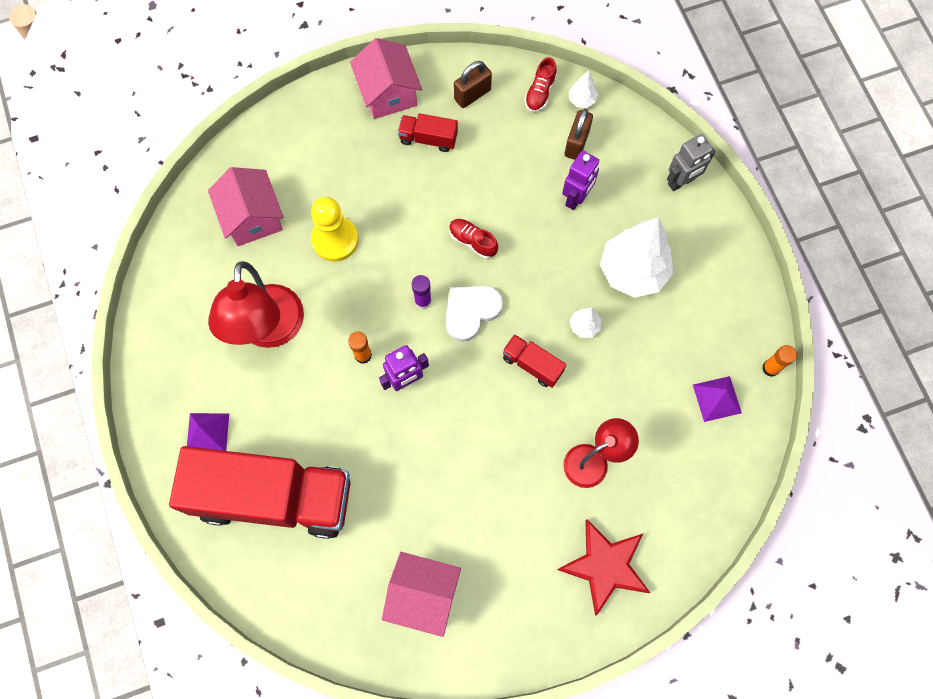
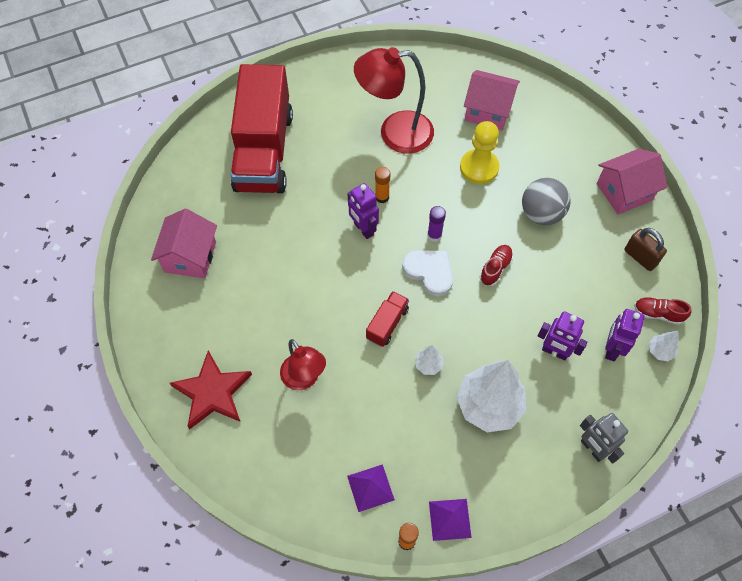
camera: 85 degrees right, 10 degrees down
(207, 432) = (311, 105): purple pyramid -> purple pyramid (449, 519)
(252, 218) = (488, 111): pink house -> pink house turned 45 degrees clockwise
(407, 182) = (541, 214): none -> grey ball
(428, 138) = (587, 226): red truck -> none
(576, 143) = (612, 349): brown padlock -> purple robot

